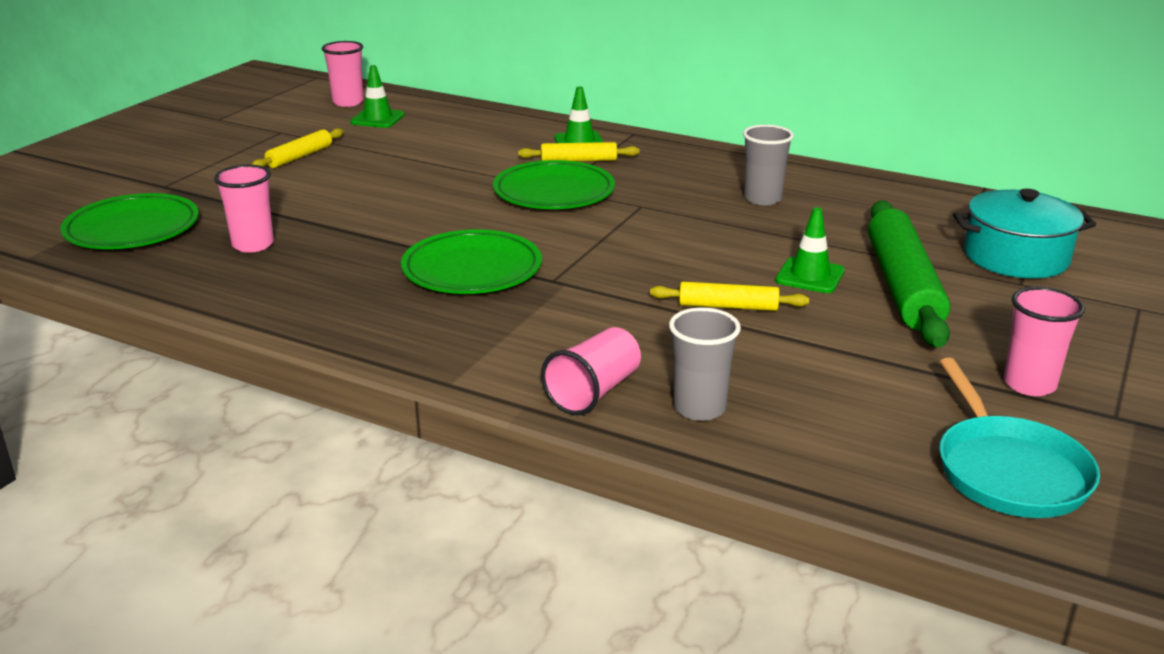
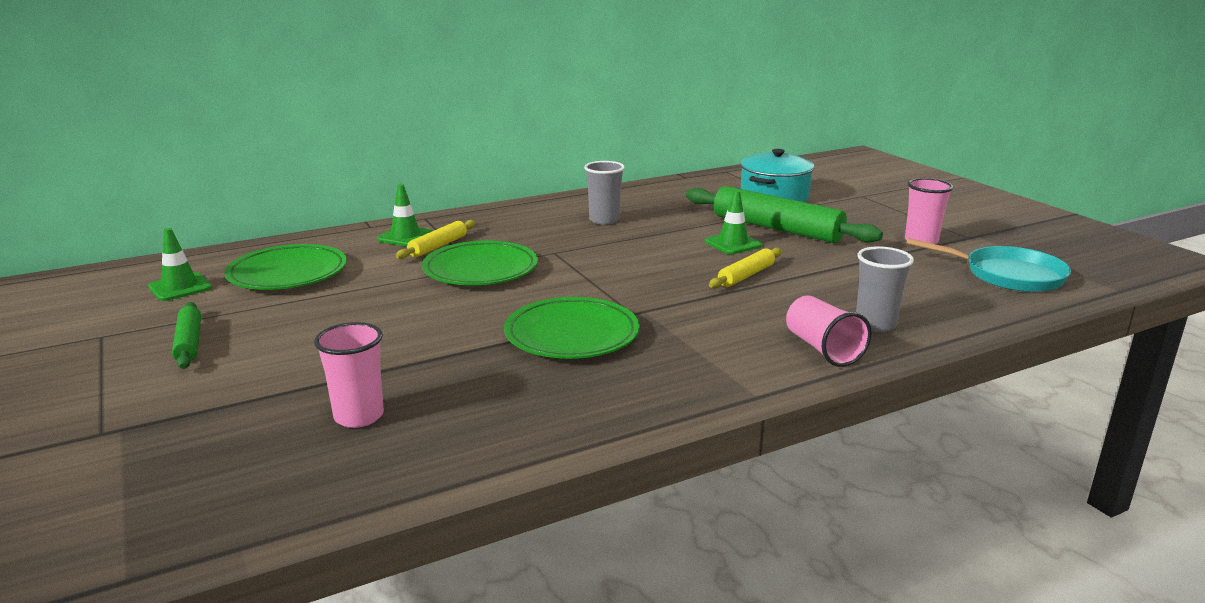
camera: 55 degrees left, 5 degrees down
(132, 229) = (187, 479): green plate -> green plate (288, 274)
(300, 157) = (189, 343): yellow rolling pin -> green rolling pin
(348, 102) = (105, 288): pink cup -> none

